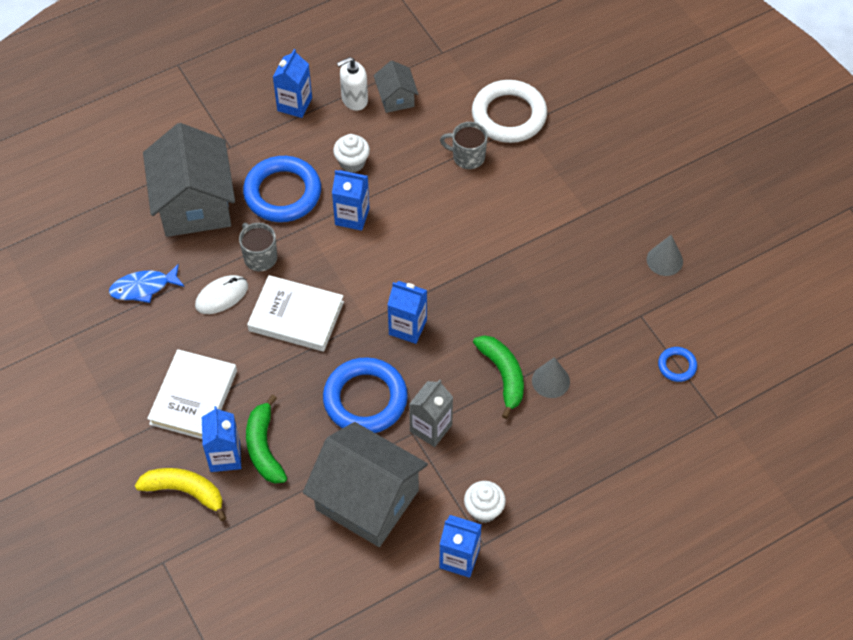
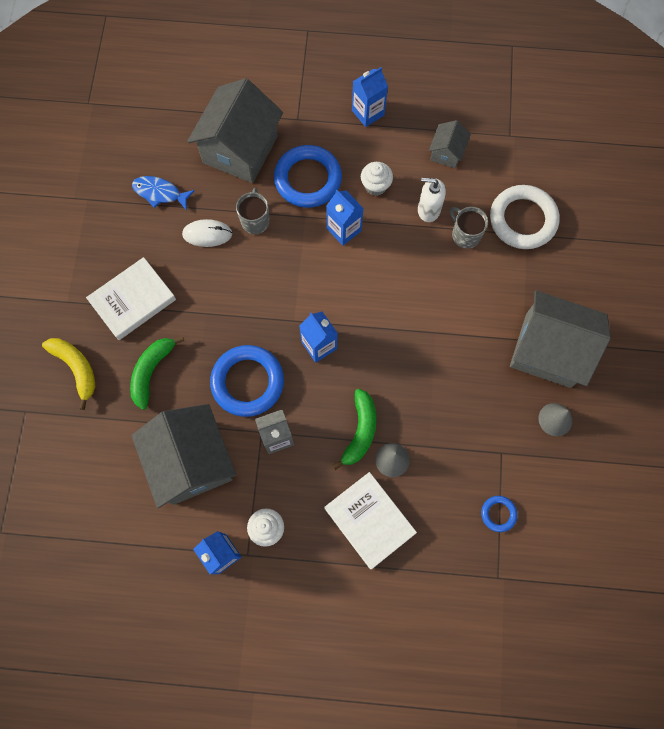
camera: 35 degrees right, 15 degrees up
(225, 456) = (121, 360): blue carton -> none
(296, 316) = (247, 284): white book -> white book (369, 520)
(354, 99) = (414, 135): white soap dispenser -> white soap dispenser (428, 210)
(615, 208) = (548, 350): none -> grey house

